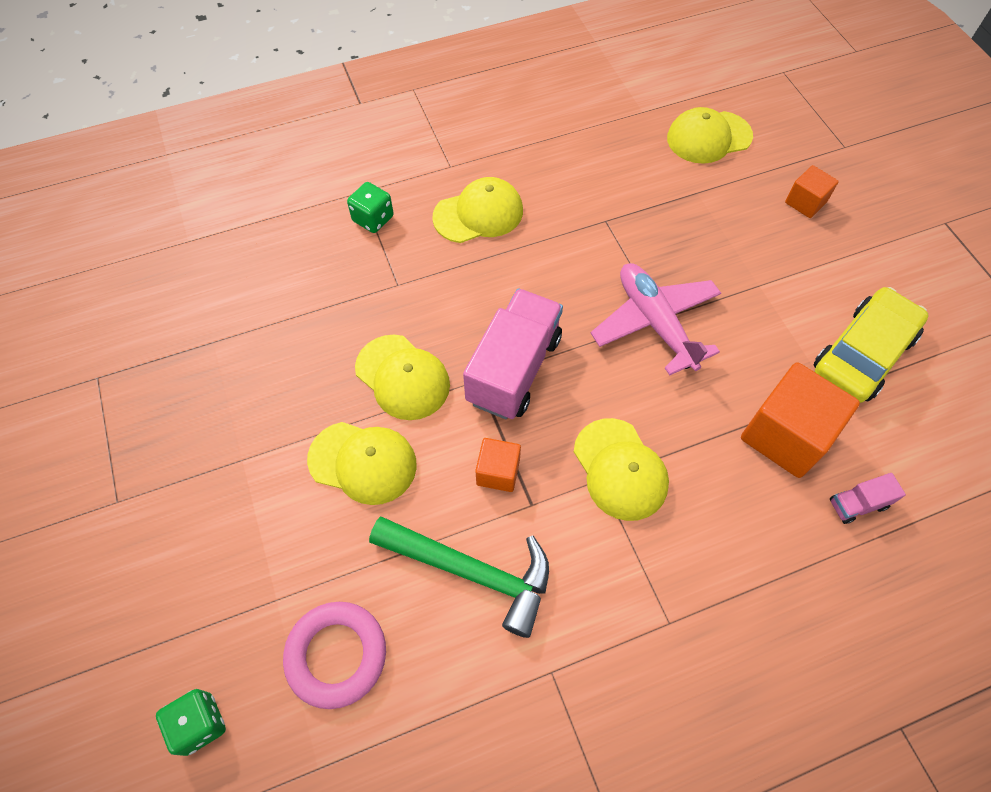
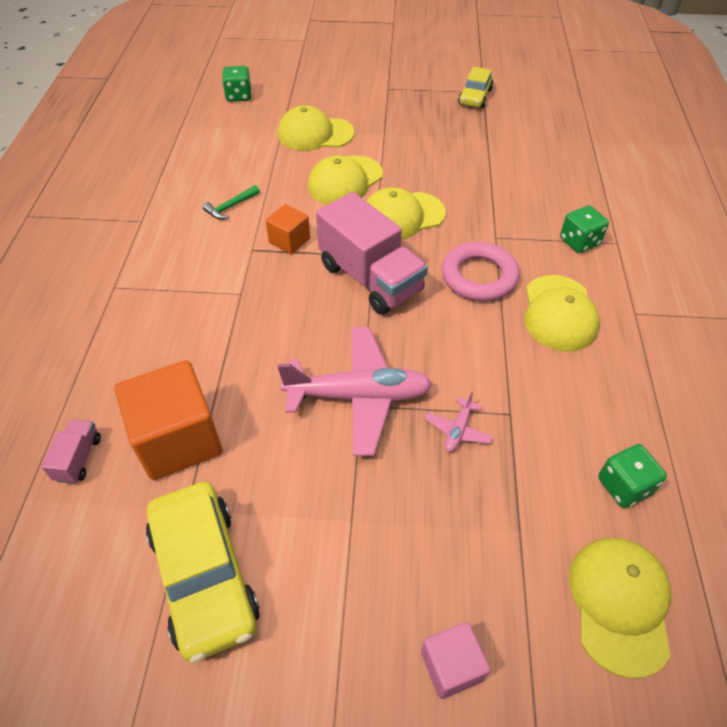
camera: 115 degrees right, 10 degrees down
(113, 383) = (475, 97): none -> yellow car
(336, 655) = (231, 143): pink ring -> pink ring (479, 276)
(472, 572) = (230, 207): green hammer -> green hammer, size x0.44
(620, 469) = (239, 308): yellow cap -> yellow cap (315, 134)
(624, 147) = (624, 486): none -> green dice
(642, 247) = (458, 430): none -> pink plane
(805, 202) = (451, 666): orange cube -> pink cube

